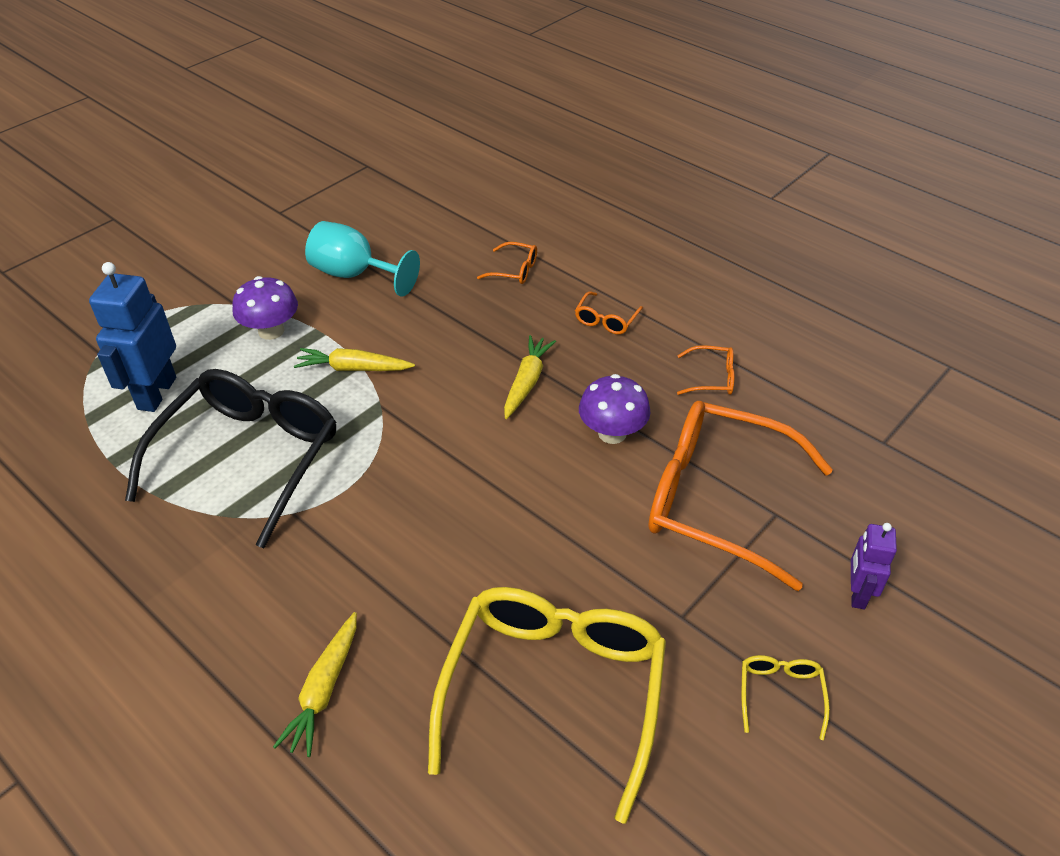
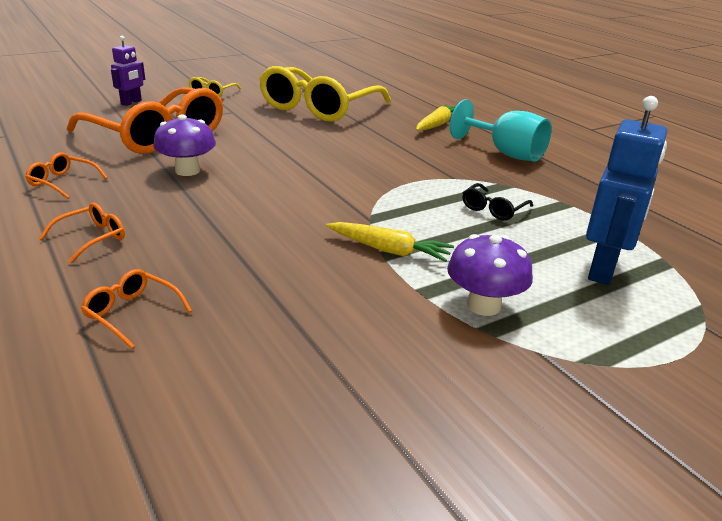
camera: 165 degrees left, 15 degrees down
(249, 457) = (493, 209): black glasses -> black glasses, size x0.40
(354, 275) = (360, 358): turquoise goblet -> turquoise goblet (505, 153)
(527, 382) = (225, 209): yellow carrot -> none

